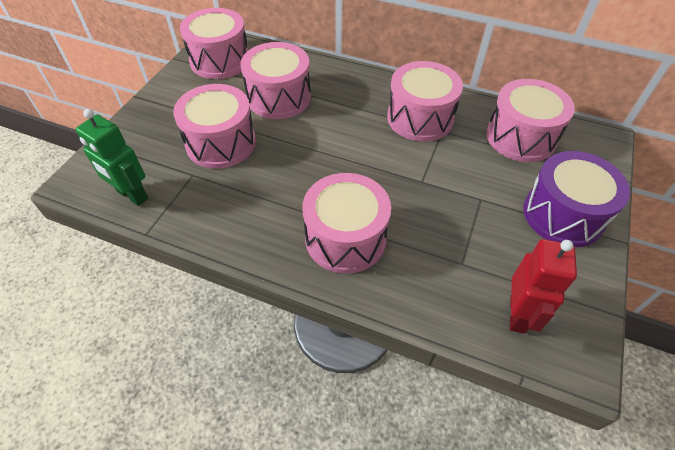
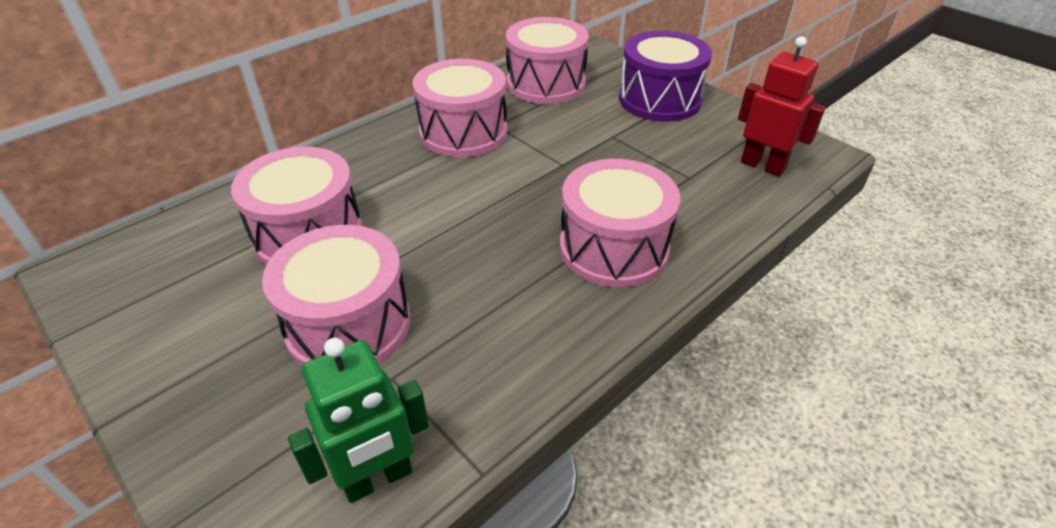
camera: 65 degrees left, 10 degrees down
(220, 60) = (142, 277): pink drum -> none

